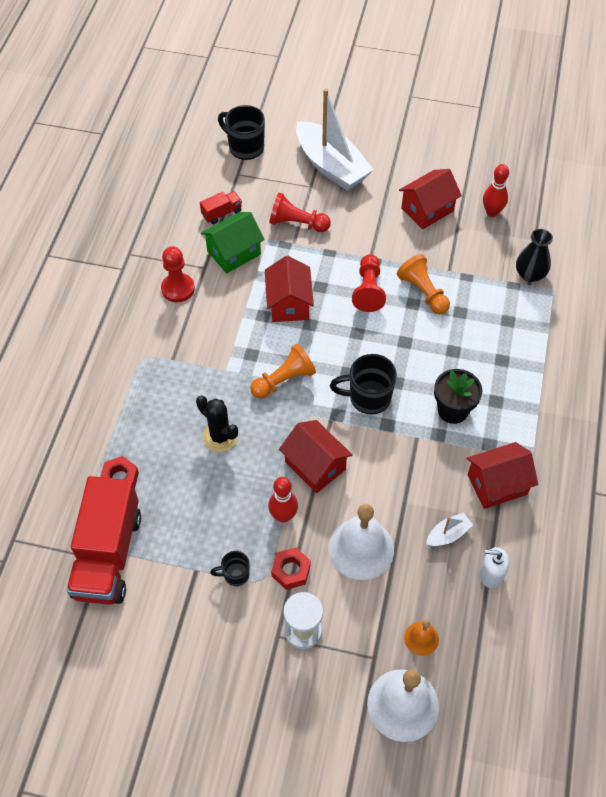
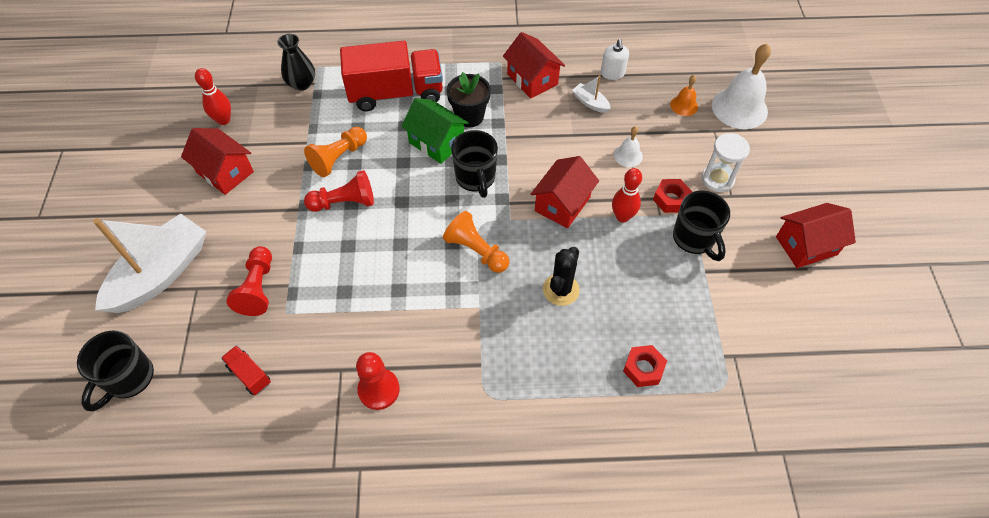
camera: 105 degrees left, 0 degrees up
(108, 555) = (727, 351): red truck -> red truck (396, 93)
(234, 253) = (312, 343): green house -> green house (436, 142)
(235, 575) = (694, 239): black mug -> black mug, size x1.79
(289, 303) = (377, 269): red house -> red house (806, 245)
(361, 548) = (628, 155): white bell -> white bell, size x0.50

